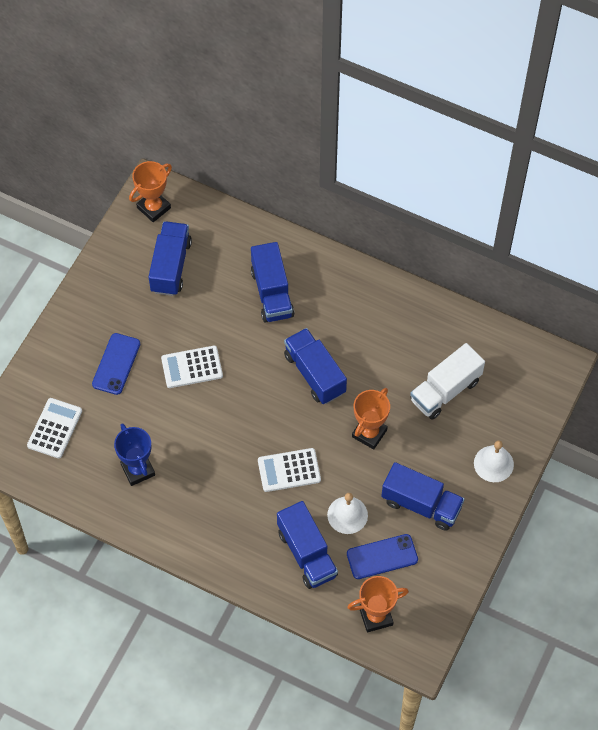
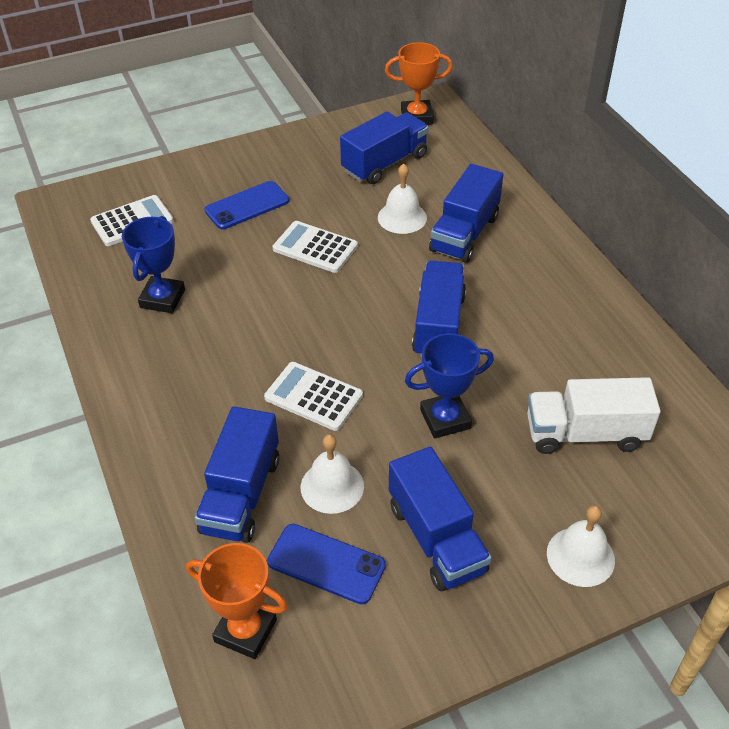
camera: 40 degrees right, 15 degrees down
(223, 306) = (402, 217): none -> white bell
(369, 433) = (445, 419): orange trophy -> blue trophy

